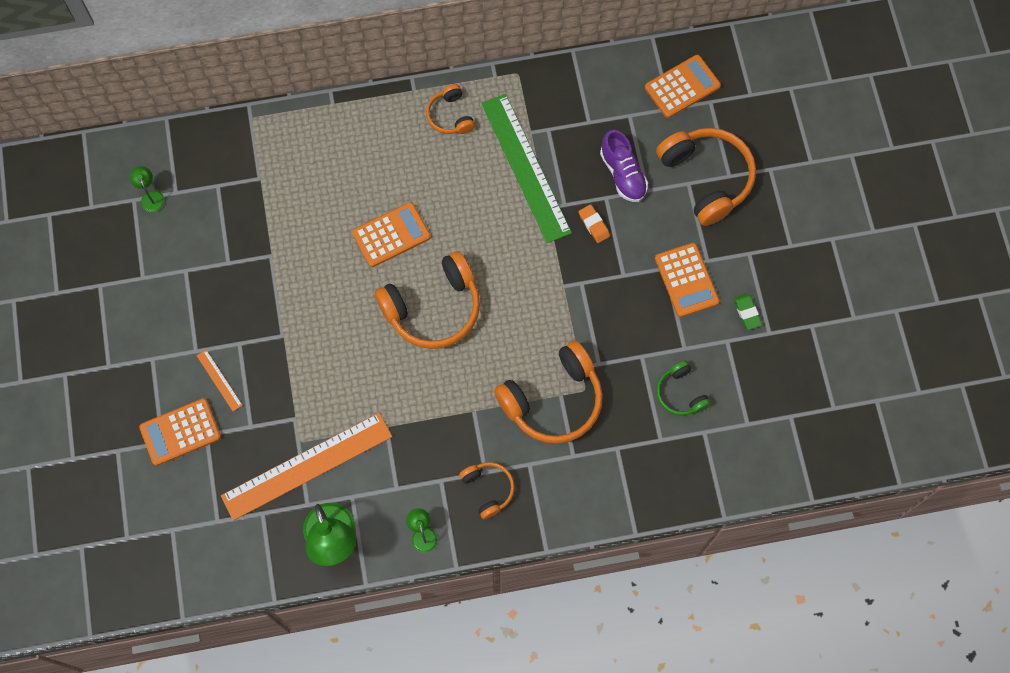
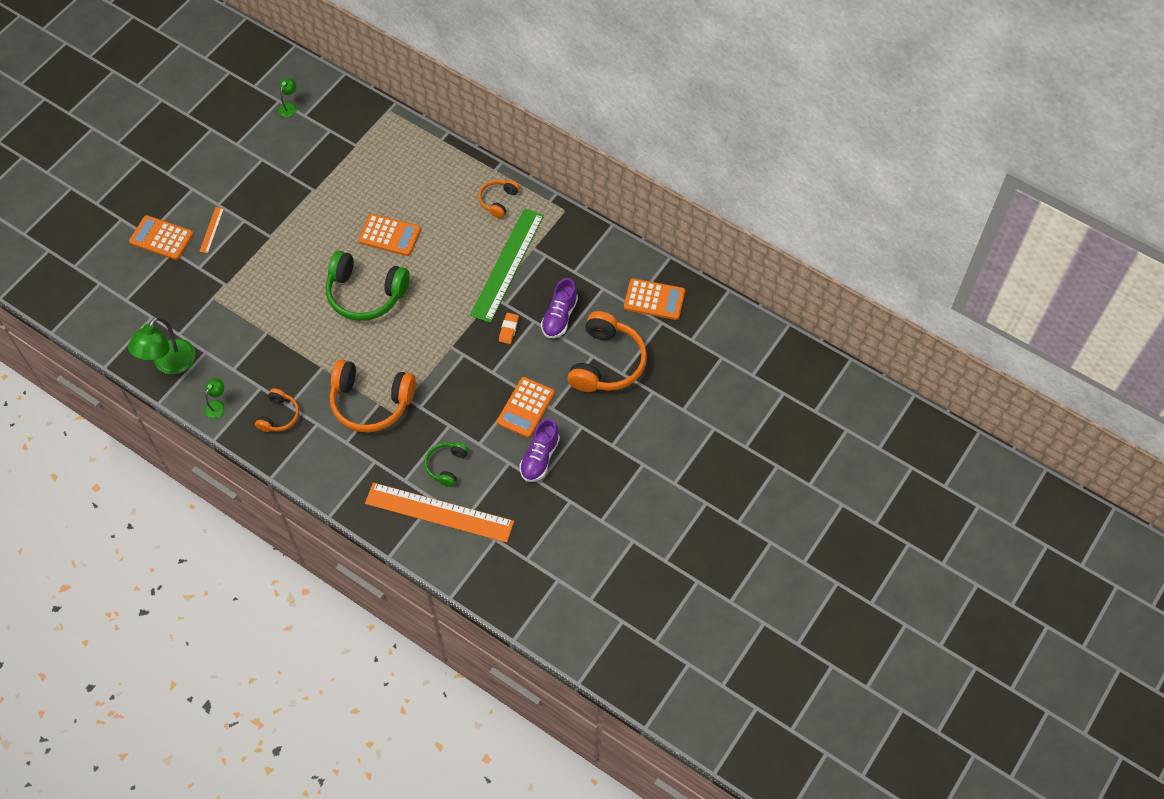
camera: 45 degrees right, 10 degrees down
(307, 466) = (202, 314): orange ruler -> orange ruler (439, 513)
(433, 308) = (365, 294): orange headphones -> green headphones
(746, 312) = (539, 458): green eraser -> purple shoe

